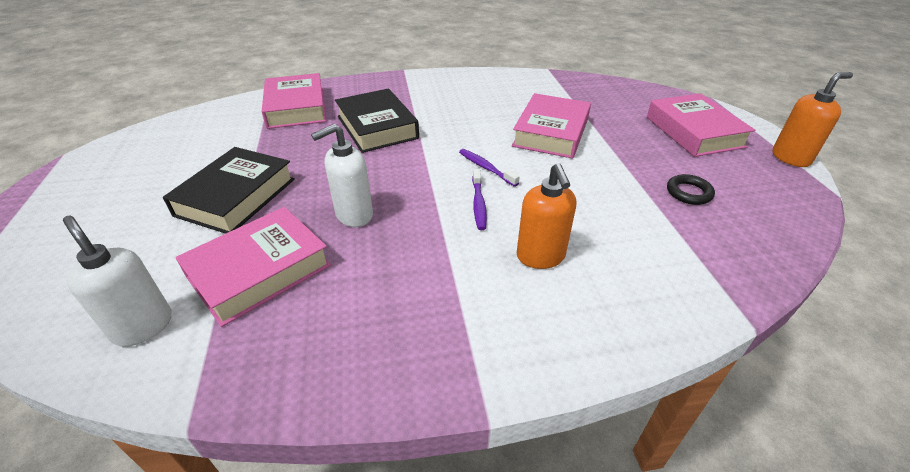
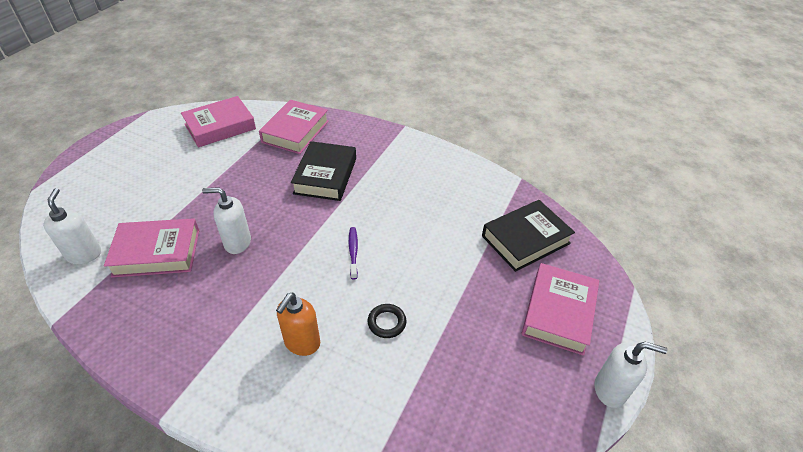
camera: 35 degrees right, 5 degrees up
(236, 197) = (194, 191): black book -> black book (525, 239)
(478, 204) = (314, 279): purple toothbrush -> none
(551, 132) = (438, 246): pink book -> pink book (220, 126)
(689, 193) = (468, 363): black ring -> black ring (386, 322)
(791, 158) = (610, 390): orange soap dispenser -> white soap dispenser

